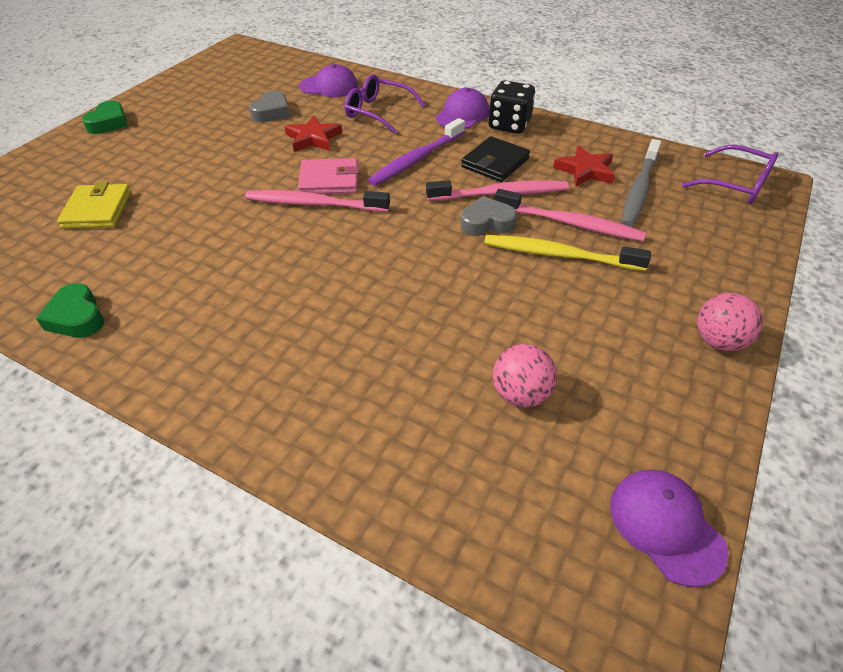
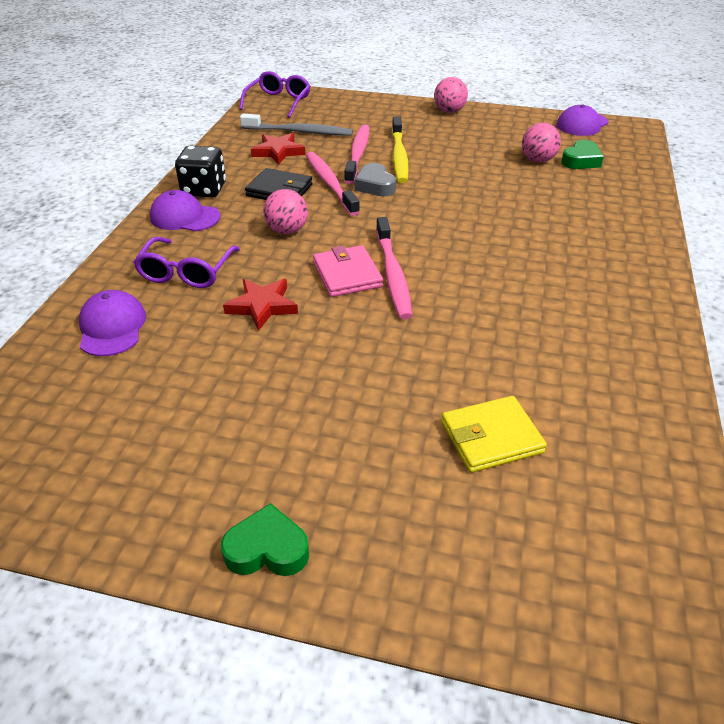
camera: 105 degrees left, 5 degrees down
(77, 317) = (643, 368): green heart -> green heart (581, 160)
(272, 112) = (198, 360): grey heart -> none
(416, 159) = (287, 230): purple toothbrush -> pink ball

